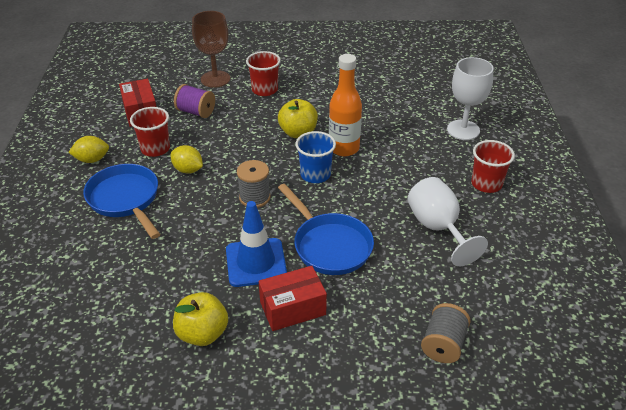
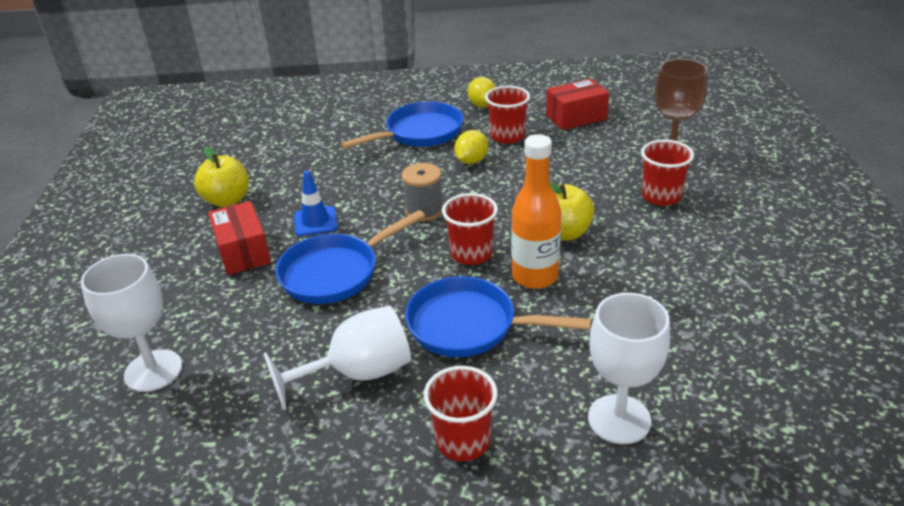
camera: 90 degrees right, 5 degrees down
(196, 112) = (588, 151): purple spool -> none
(256, 262) = (315, 221): blue traffic cone -> blue traffic cone, size x0.65
(315, 175) = (471, 254): blue cup -> red cup
(391, 178) = (469, 325): none -> blue pan
(443, 344) = (153, 371): grey spool -> white goblet

